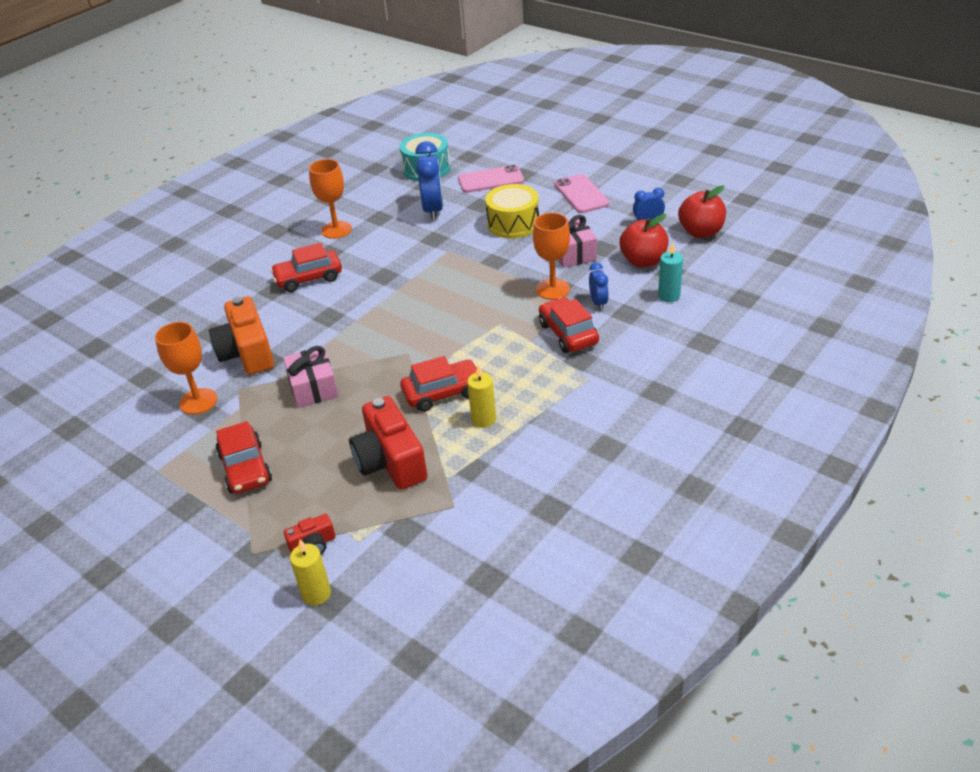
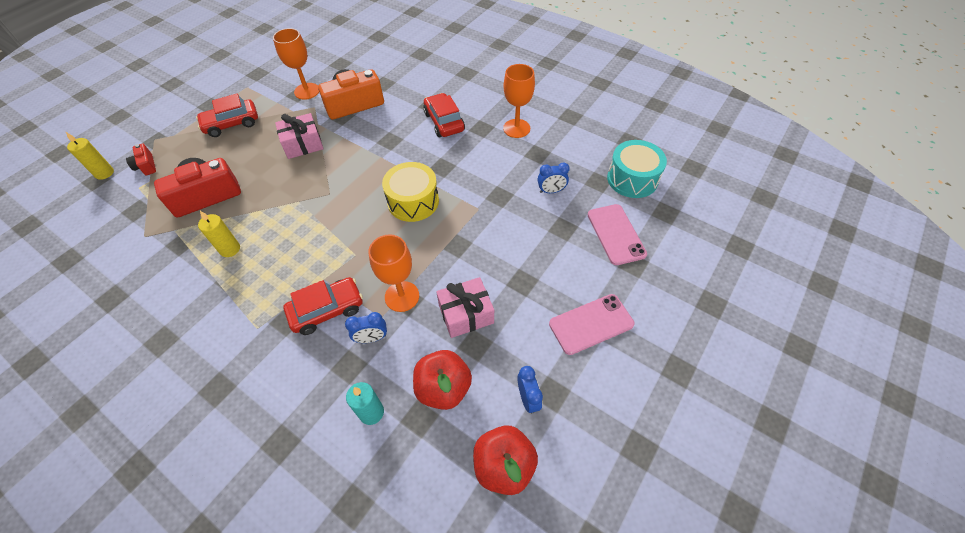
camera: 85 degrees right, 15 degrees up
(433, 210) = (551, 191): blue clock -> blue clock, size x0.54
(442, 393) = (272, 220): red car -> none
(513, 224) = (526, 258): yellow drum -> yellow drum (413, 201)

